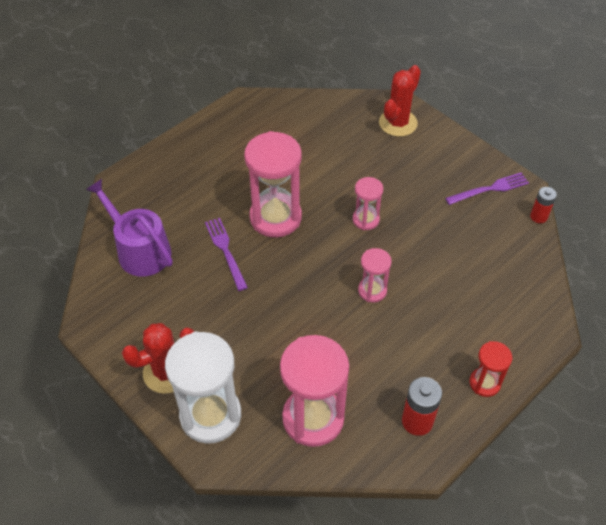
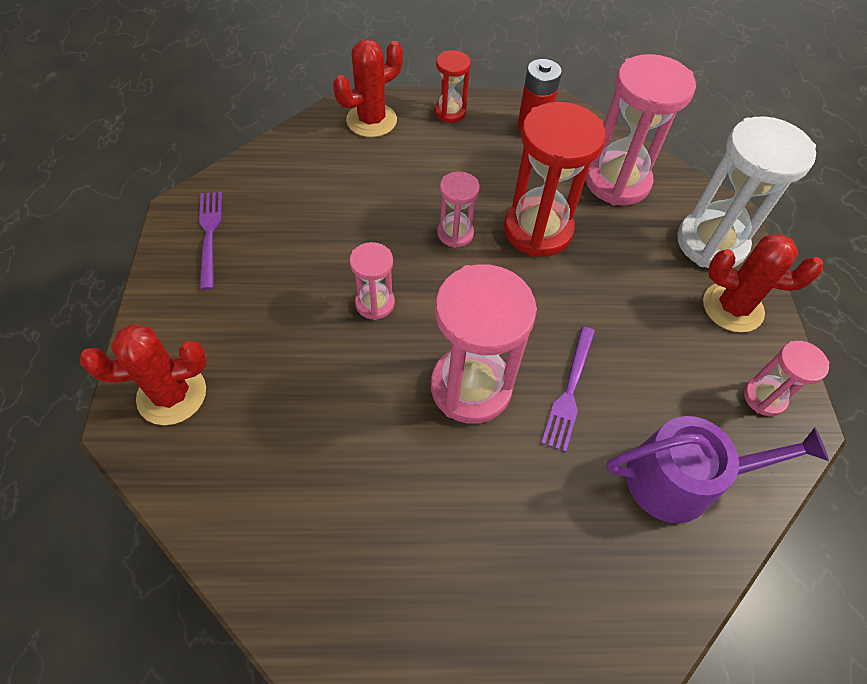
camera: 140 degrees left, 5 degrees up
(117, 325) = (764, 397): none -> pink hourglass
(139, 250) = (681, 479): purple watering can -> purple watering can turned 90 degrees counterclockwise
(328, 332) = (538, 230): none -> red hourglass
(490, 188) = (209, 234): purple fork -> purple fork turned 60 degrees clockwise
(520, 329) = (371, 120): none -> red cactus
(538, 216) = (214, 178): red battery -> none

